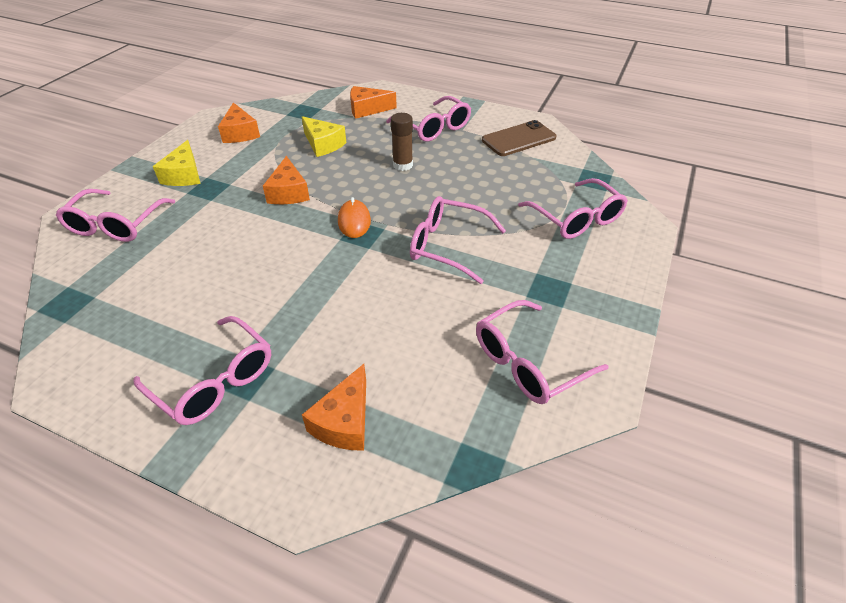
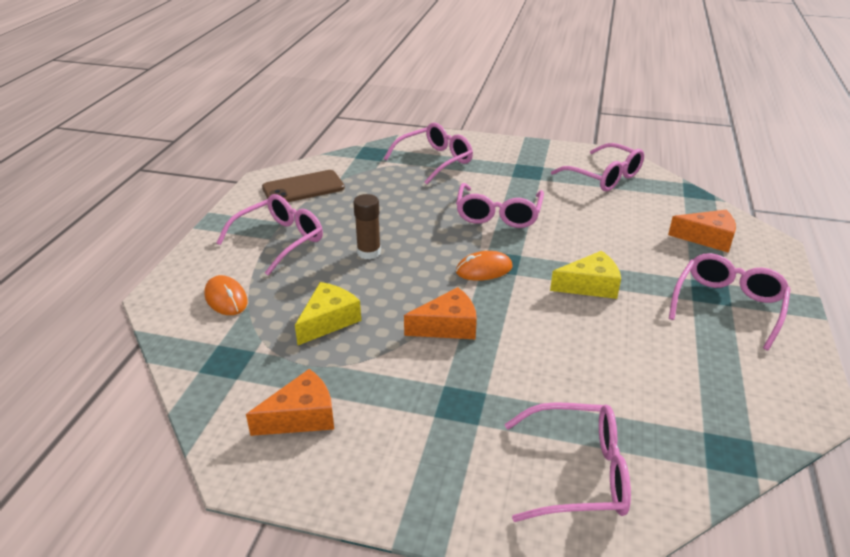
camera: 100 degrees left, 10 degrees down
(184, 175) = (436, 443): yellow cheese -> yellow cheese (590, 286)
(367, 109) = (226, 298): orange cheese -> orange mouse
(518, 139) = (303, 188): brown phone -> brown phone turned 75 degrees counterclockwise

